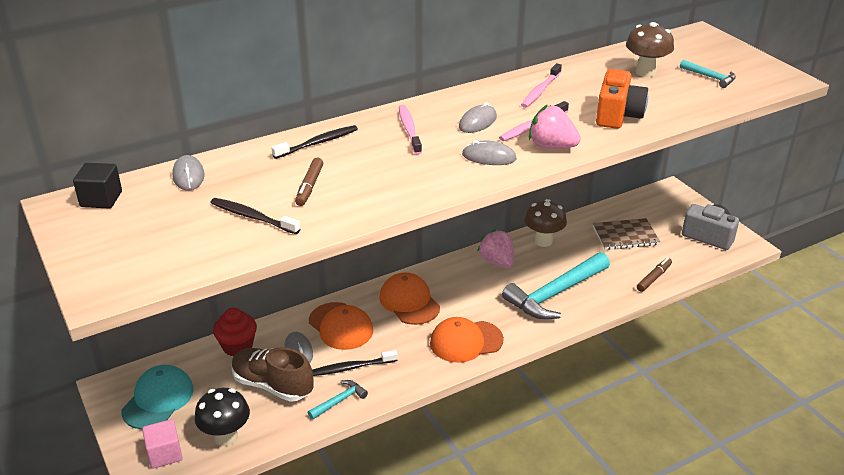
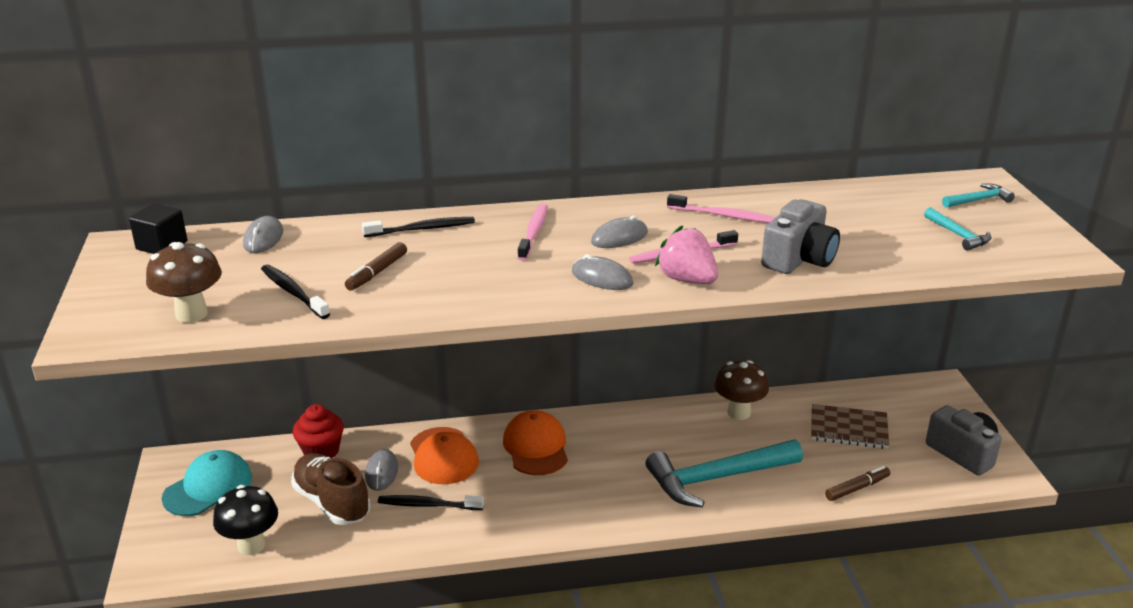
camera: 20 degrees right, 5 degrees down
(165, 454) = (180, 546): pink cube -> none
(339, 401) = (392, 538): turquoise hammer -> turquoise hammer (978, 200)
(466, 341) = (575, 508): orange cap -> none
(497, 261) = (667, 424): pink strawberry -> none
(540, 91) = (723, 215): pink toothbrush -> pink toothbrush turned 120 degrees counterclockwise
(618, 115) = (799, 259): orange camera -> grey camera
(645, 72) = (875, 215): brown mushroom -> brown mushroom (191, 314)

